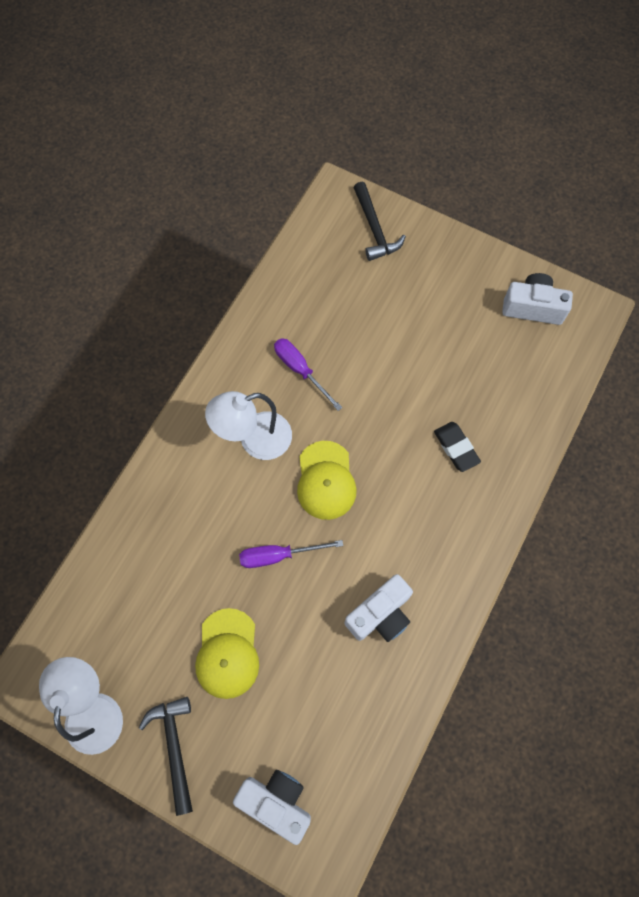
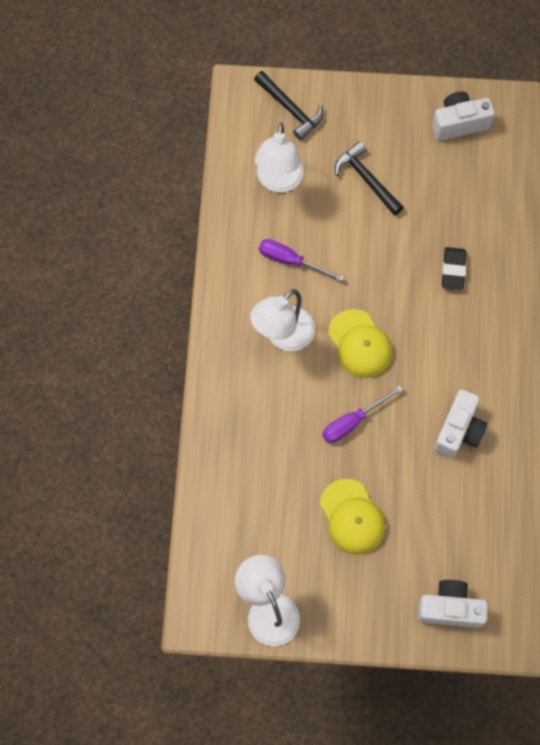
camera: 25 degrees left, 0 degrees up
(174, 747) = (348, 607): black hammer -> black hammer (366, 179)
(328, 291) = (279, 181): none -> white lamp
(456, 448) = (453, 270): black eraser -> black eraser turned 60 degrees clockwise

